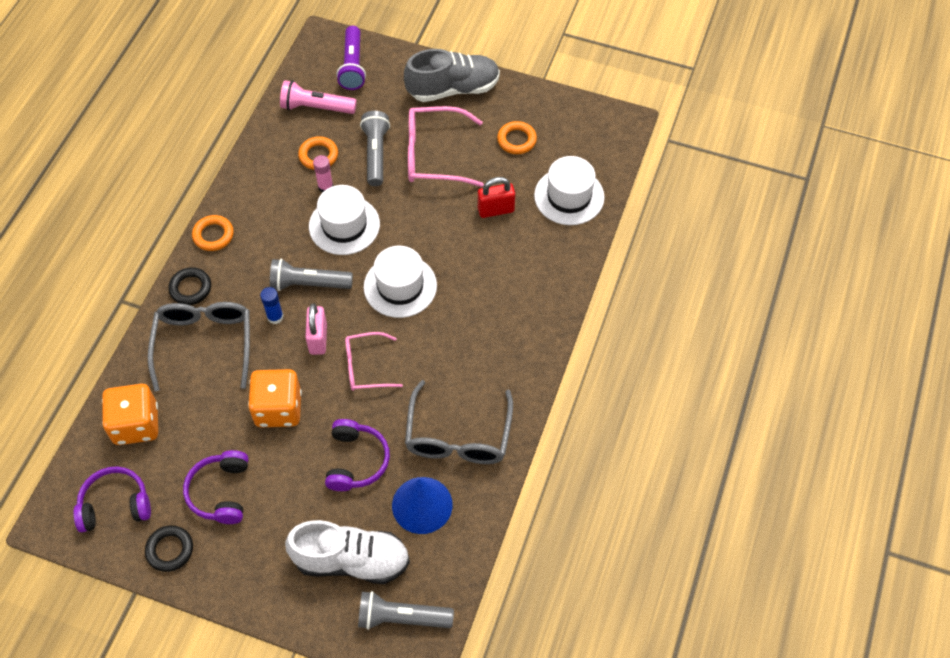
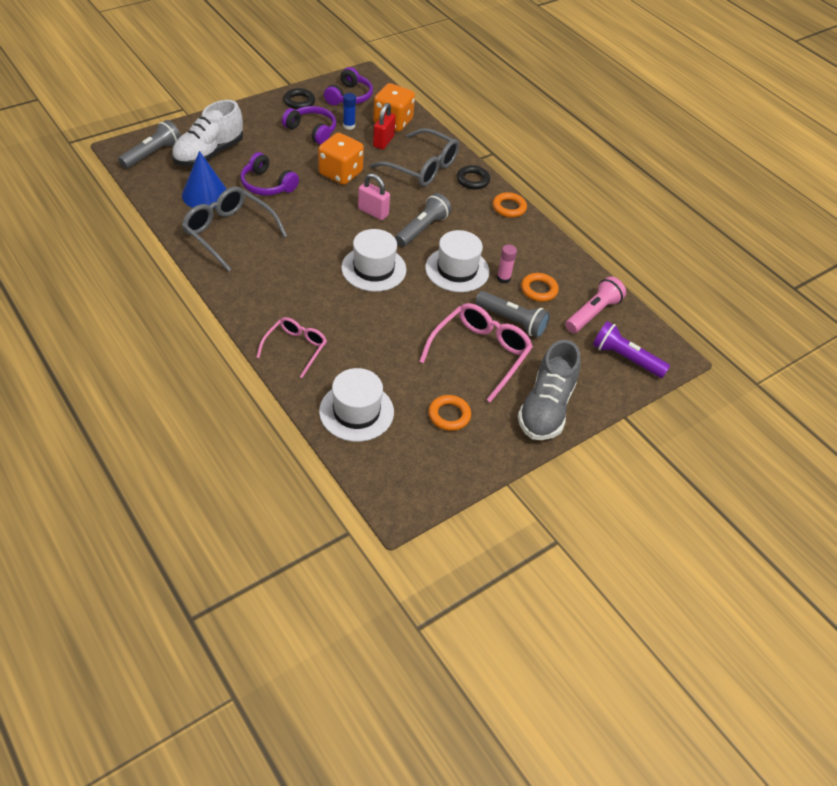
camera: 120 degrees right, 10 degrees down
(275, 317) = (411, 203): blue glue stick -> blue glue stick (349, 126)
(366, 367) = (327, 221): pink glasses -> pink glasses (295, 348)
(496, 210) = (389, 358): red padlock -> red padlock (383, 141)

